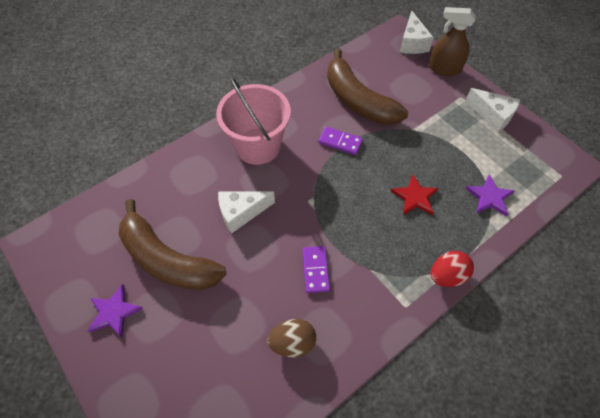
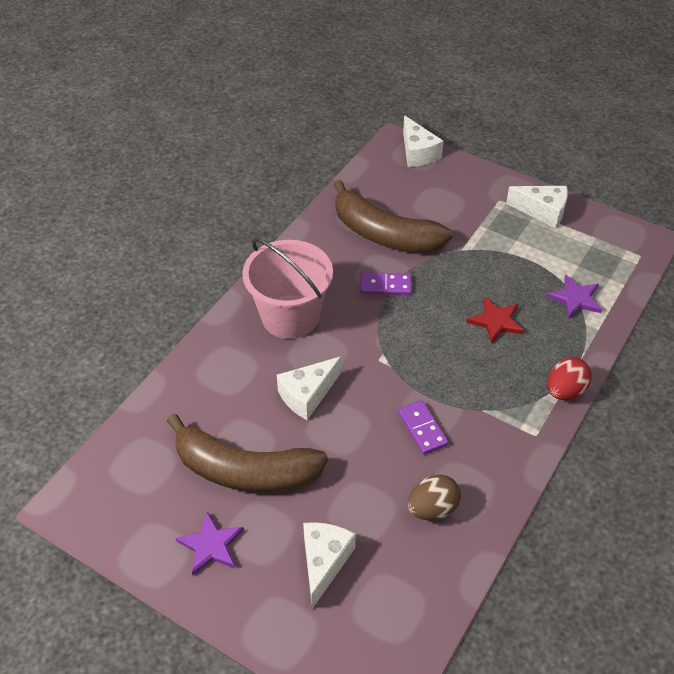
camera: 20 degrees left, 10 degrees down
(188, 358) = (324, 562): none -> white cheese
(444, 69) = (467, 173): brown spray bottle -> none

